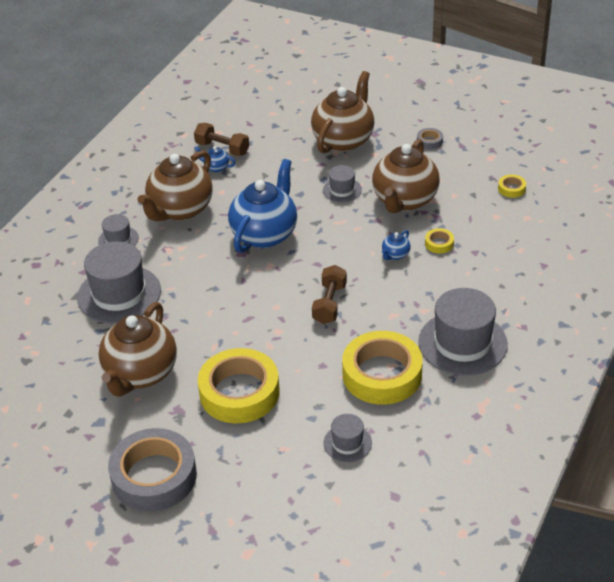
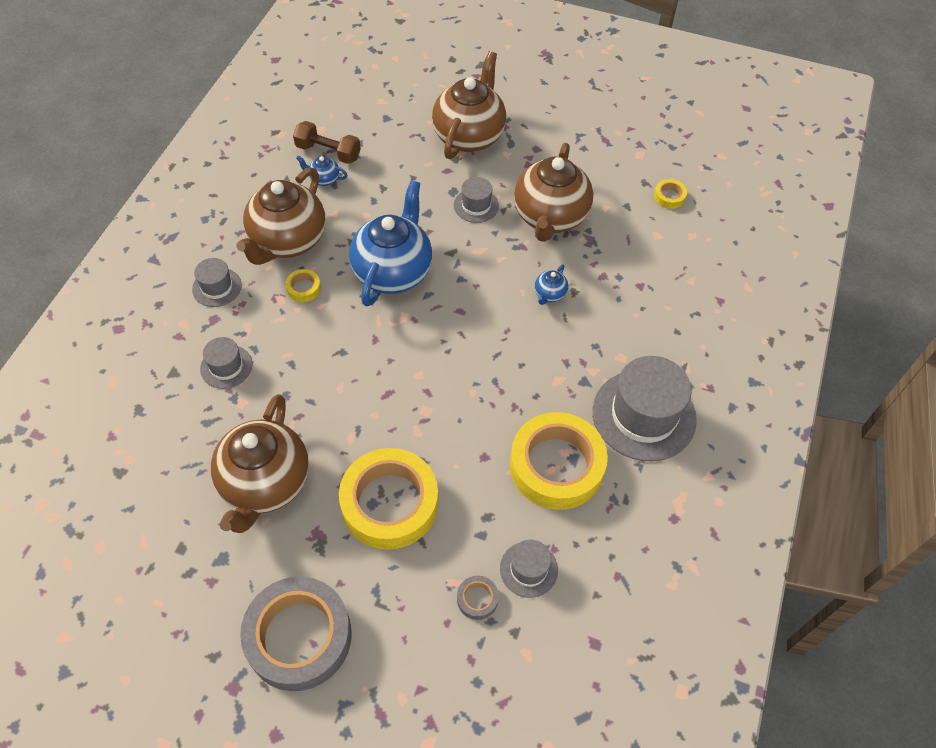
camera: 10 degrees left, 15 degrees up
(119, 294) = (226, 366): grey hat -> grey hat, size x0.51
(329, 304) = (482, 367): brown dumbbell -> none
(429, 141) = (568, 135): grey tape -> grey tape (477, 599)
(439, 243) = (598, 276): yellow tape -> yellow tape (303, 288)

